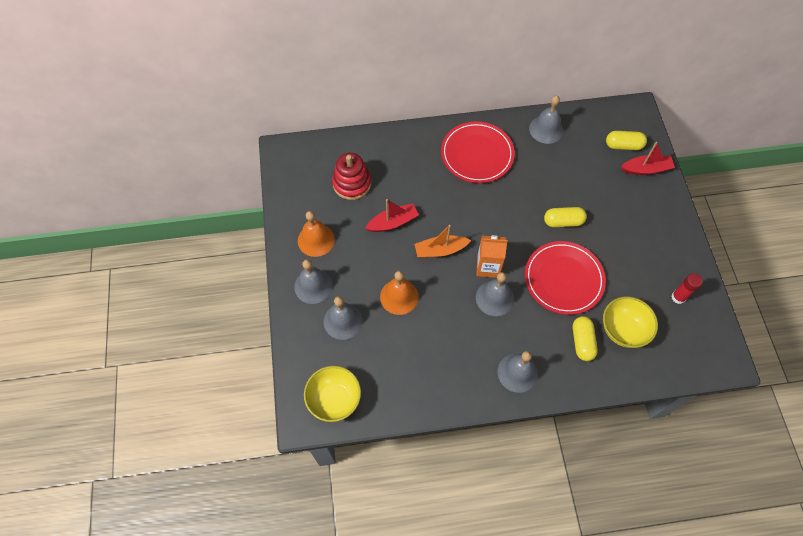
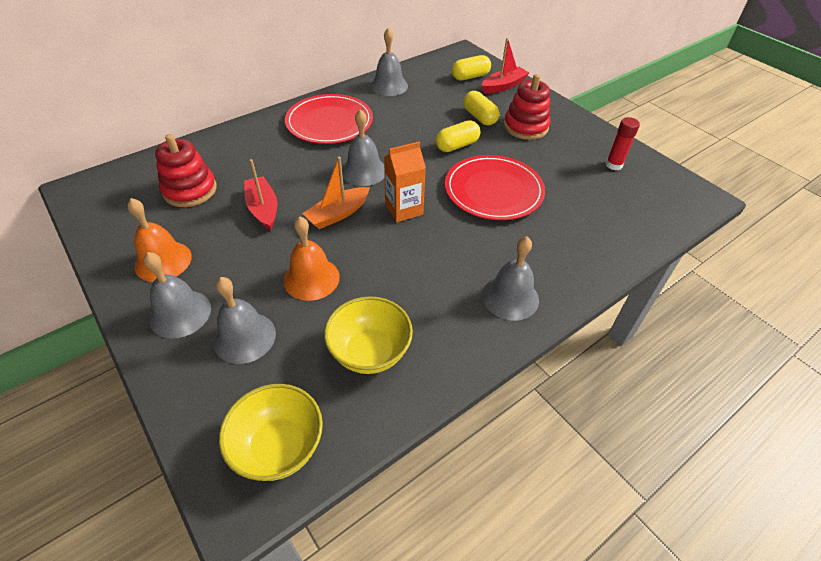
camera: 30 degrees left, 15 degrees down
(393, 222) = (263, 208): red boat -> red boat turned 60 degrees counterclockwise
(494, 298) = (431, 235): grey bell -> grey bell (364, 171)
(582, 342) = (556, 237): yellow capsule -> yellow capsule (479, 117)
(623, 330) = (587, 210): yellow bowl -> yellow bowl (370, 352)
(633, 225) = (525, 127): none -> red stacking toy

